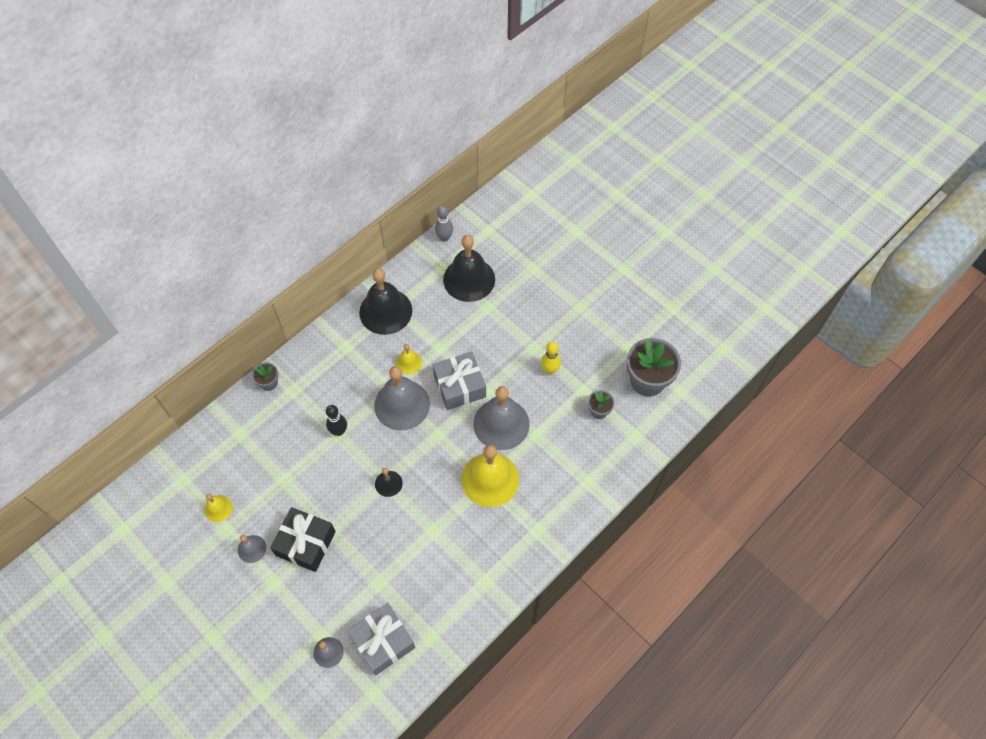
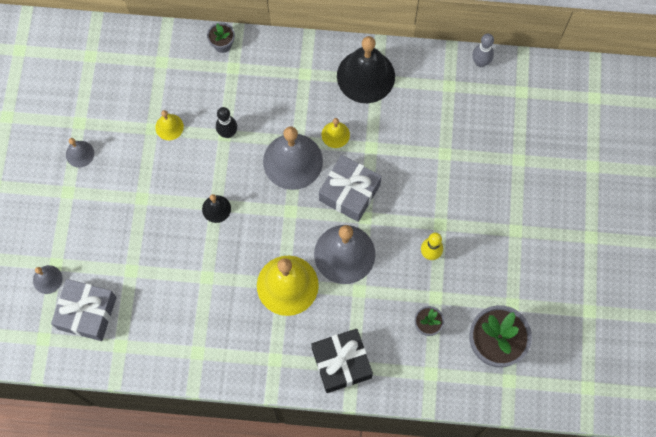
camera: 50 degrees right, 10 degrees up
(218, 508) = (90, 101): yellow bell -> yellow bell (169, 127)
(305, 543) = (116, 189): black gift -> black gift (341, 363)
(469, 279) = (458, 116): black bell -> none

